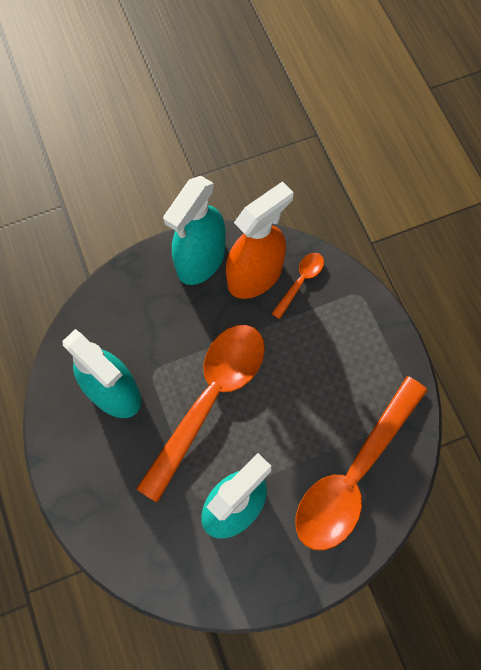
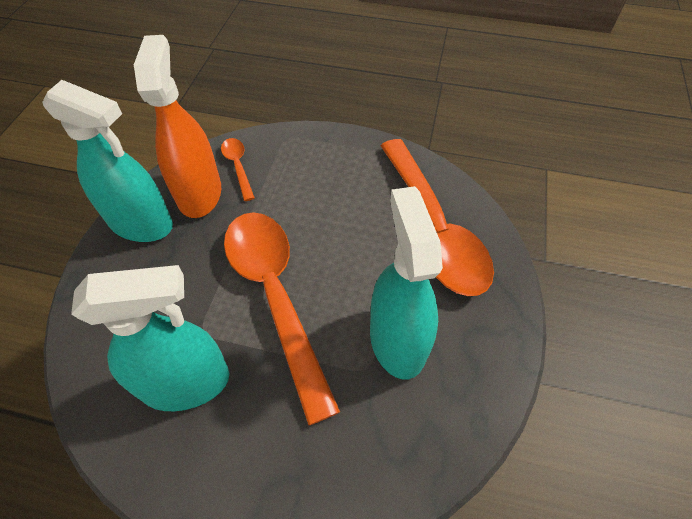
camera: 55 degrees left, 15 degrees down
(201, 260) = (141, 223): turquoise spray bottle -> turquoise spray bottle turned 45 degrees counterclockwise

